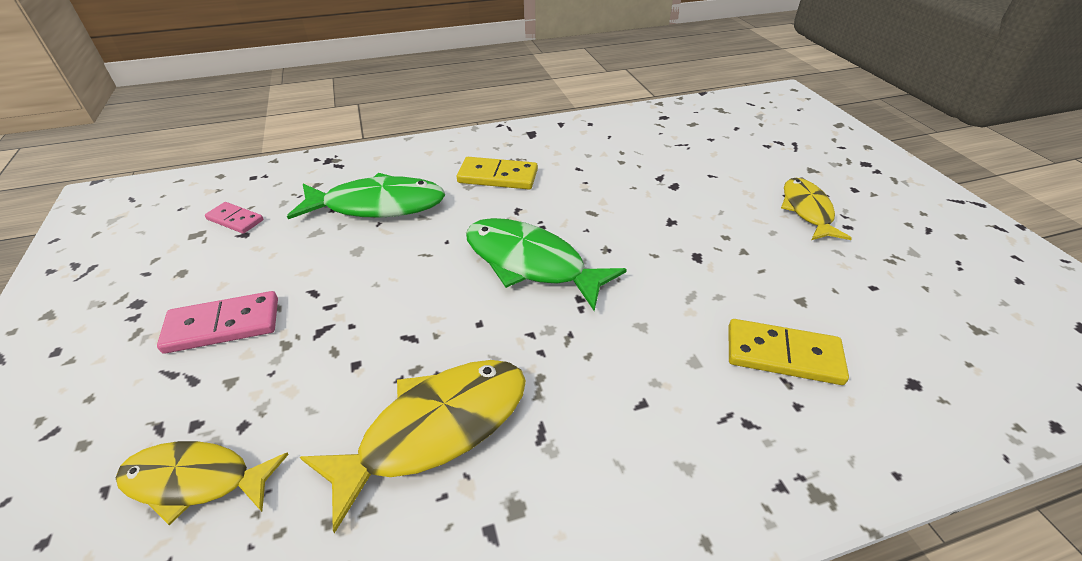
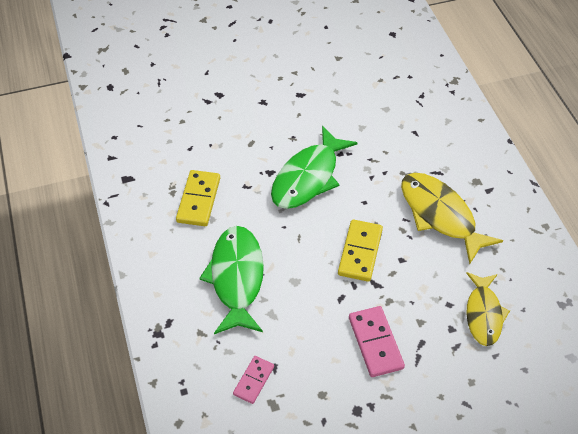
camera: 90 degrees left, 10 degrees up
(783, 355) = (378, 74): yellow domino -> yellow domino (360, 252)
(807, 210) = (253, 34): yellow fish -> none

